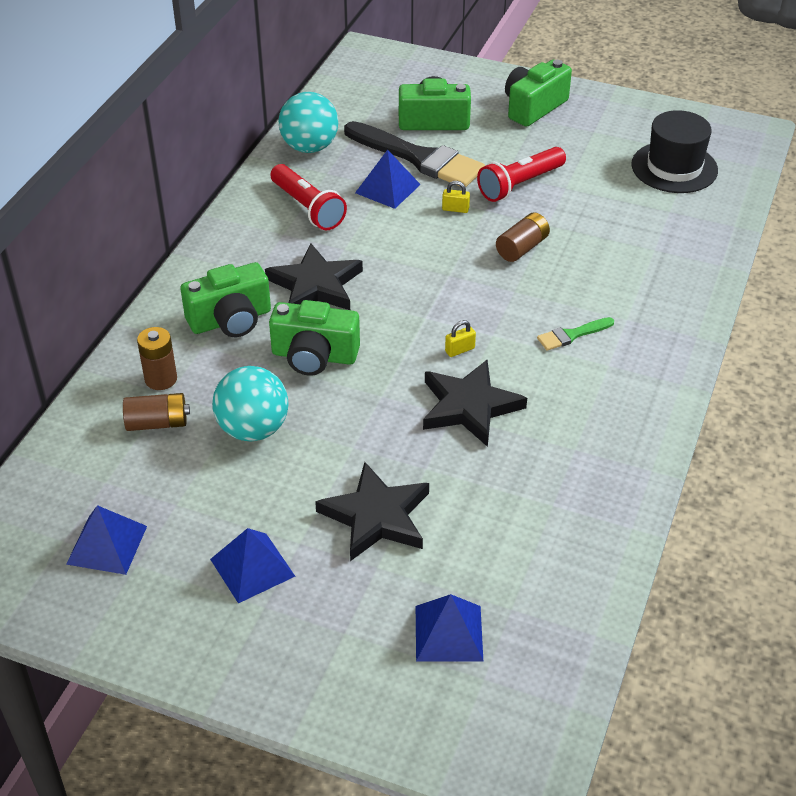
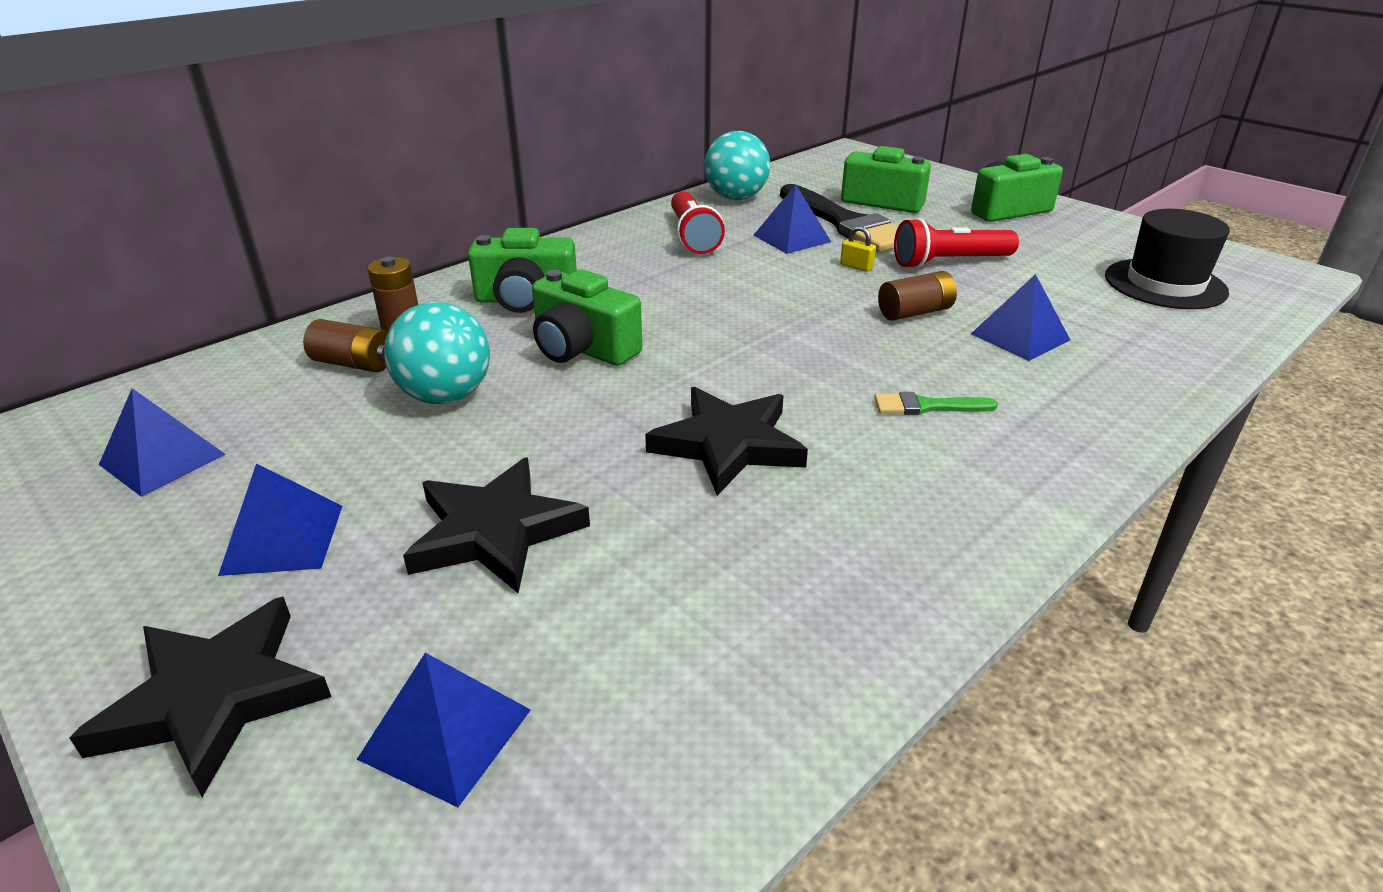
camera: 25 degrees right, 10 degrees down
(315, 285) = (643, 293): black star -> black star (214, 698)
(460, 350) = (762, 385): yellow padlock -> none
(601, 251) = (1020, 336): none -> blue pyramid

